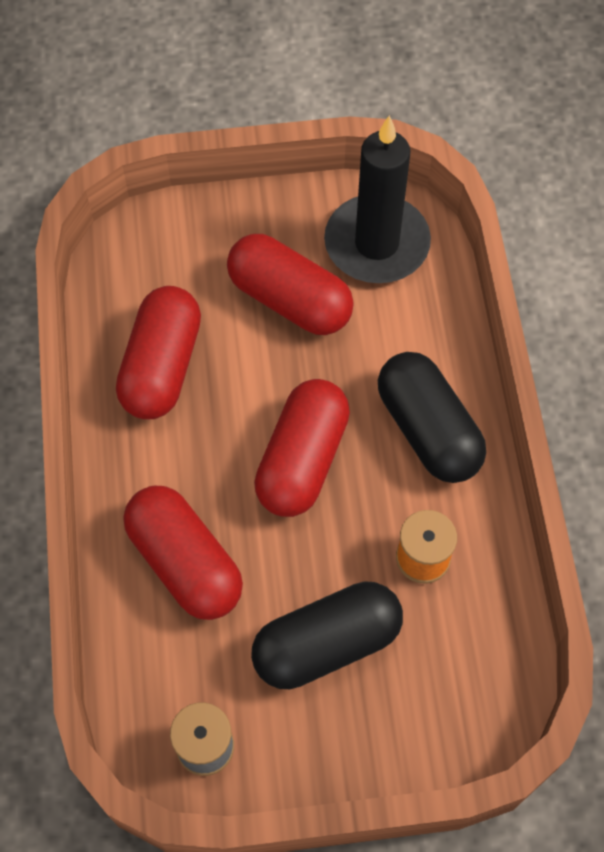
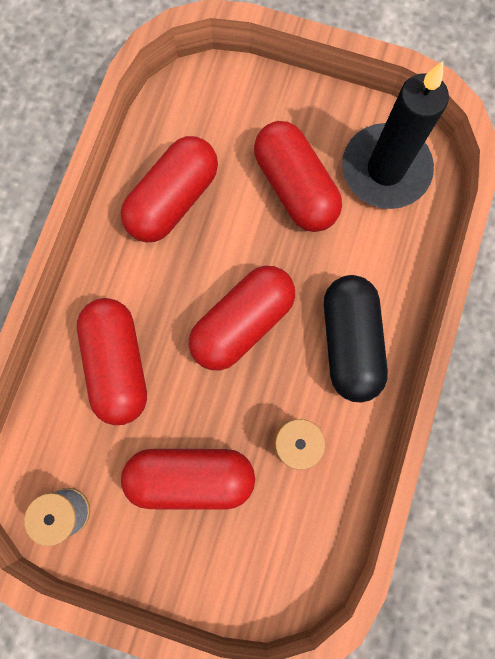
camera: 25 degrees right, 15 degrees up
(326, 644) = (191, 476): black capsule -> red capsule

